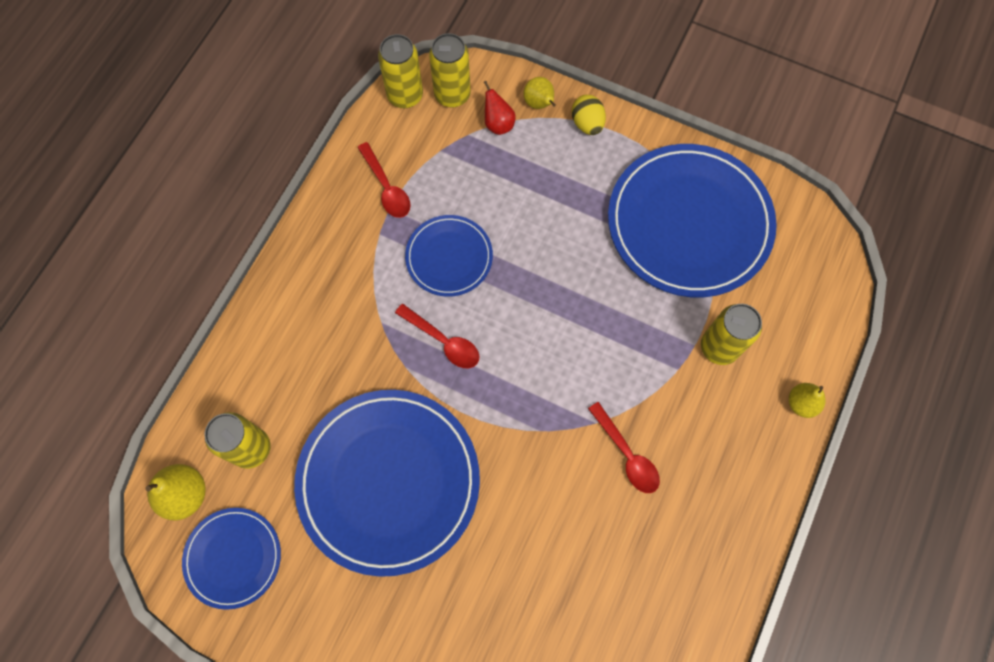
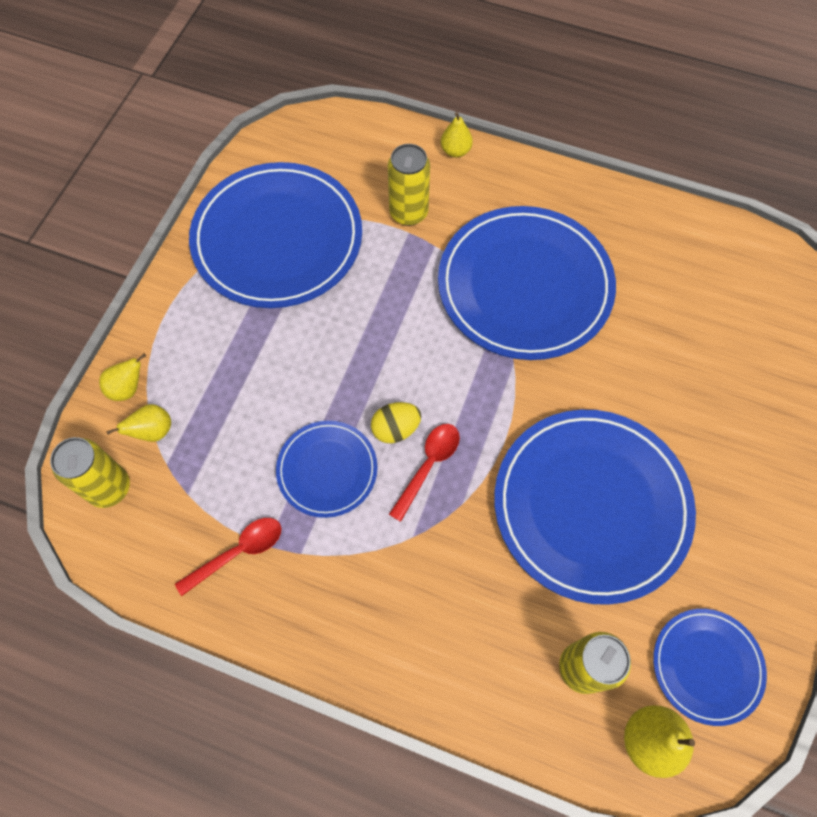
camera: 95 degrees left, 5 degrees down
(405, 95) = (107, 545): yellow can -> none
(498, 124) = (153, 431): red pear -> yellow pear
(587, 124) = (157, 337): yellow egg -> yellow egg (396, 429)
(626, 454) = (525, 286): red spoon -> blue plate

